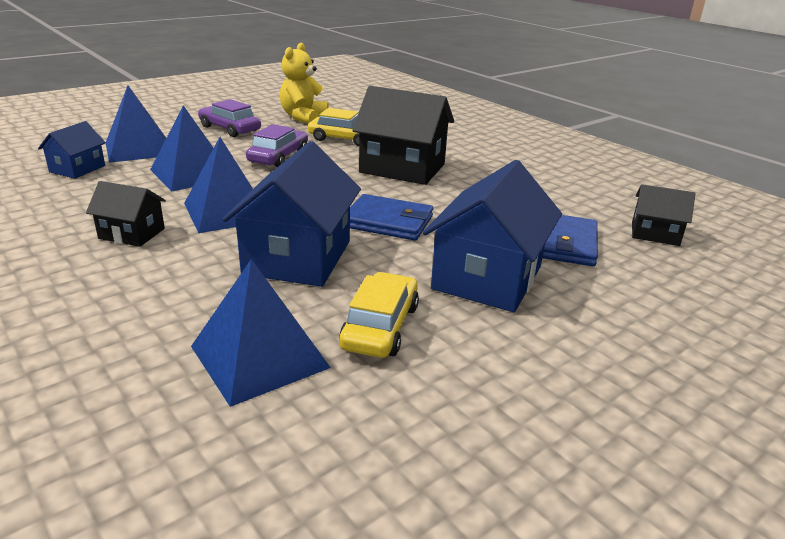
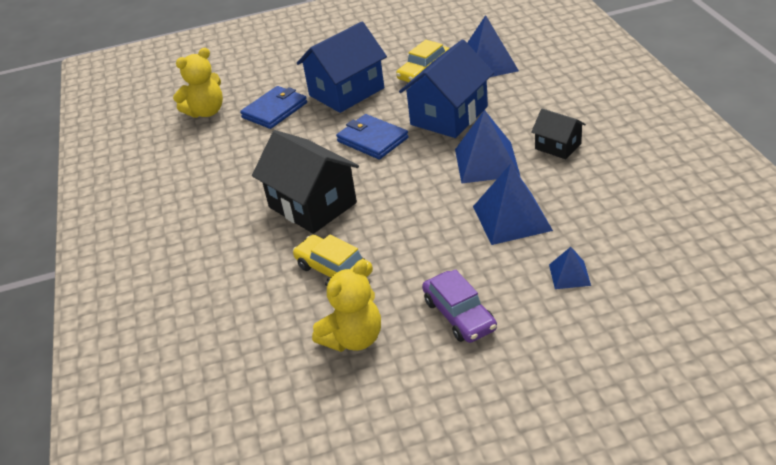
camera: 150 degrees left, 10 degrees up
(77, 169) = (625, 239): blue house -> none
(138, 149) = (569, 275): blue pyramid -> blue pyramid, size x0.52
(278, 157) = (421, 239): purple car -> none
(655, 233) = (206, 112): black house -> yellow teddy bear

